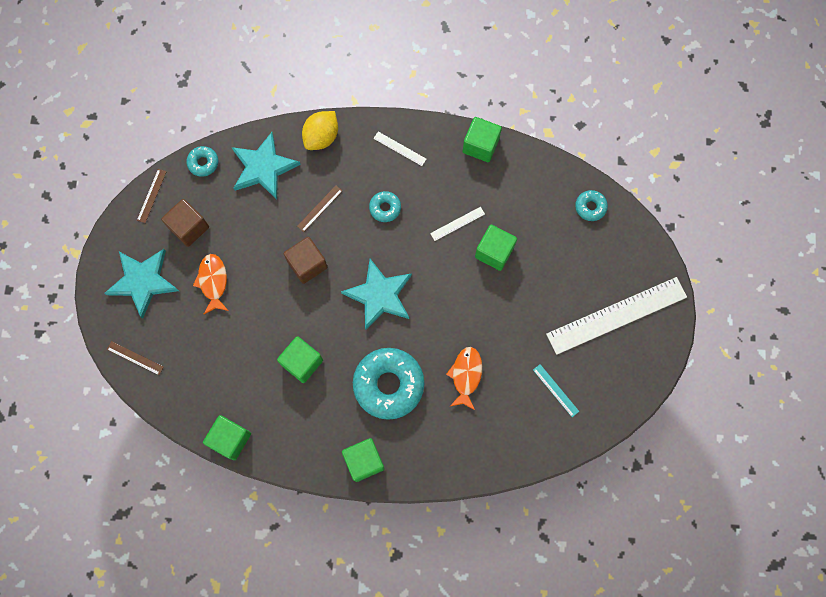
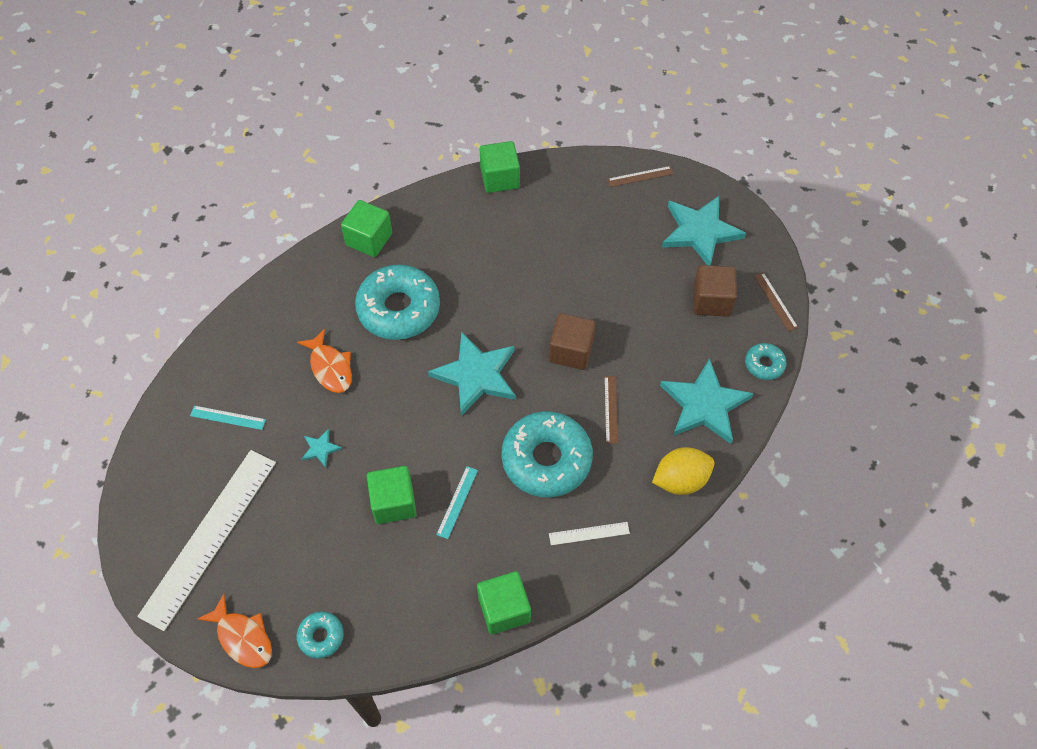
camera: 140 degrees right, 15 degrees down
(213, 282) = (640, 275): orange fish -> orange fish (243, 637)
(302, 362) = (495, 271): green cube -> none
(321, 137) = (680, 480): yellow lemon -> yellow lemon turned 75 degrees clockwise
(385, 208) = (546, 459): turquoise donut -> turquoise donut, size x2.12
(457, 223) = (457, 502): white ruler -> turquoise ruler
(512, 321) = (320, 449): none -> turquoise star

